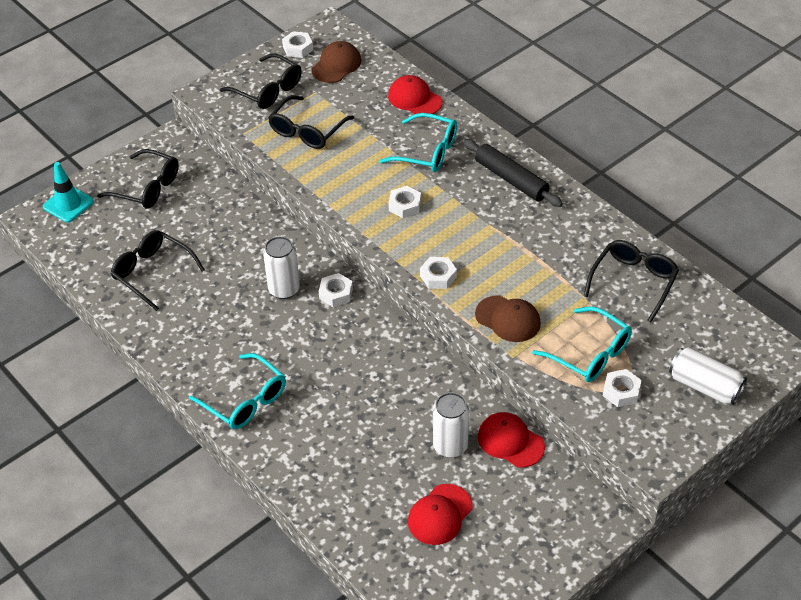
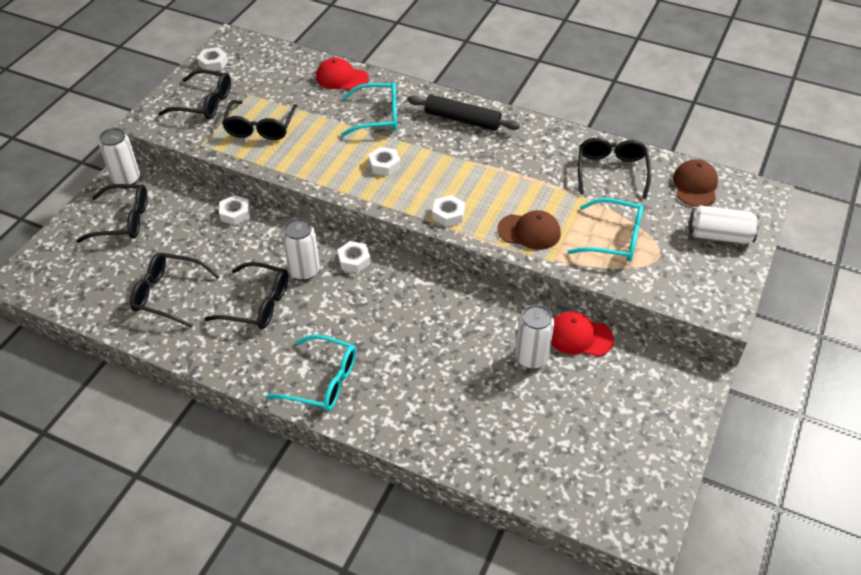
camera: 25 degrees left, 0 degrees up
(68, 204) = (49, 257): turquoise traffic cone -> none
(169, 147) = (126, 179): none -> white can
(225, 308) = (257, 304): none -> black glasses
(336, 65) = (256, 68): brown cap -> brown cap (695, 186)
(440, 514) = (558, 421): red cap -> none
(621, 391) = (658, 261): white nut -> white nut (235, 213)

